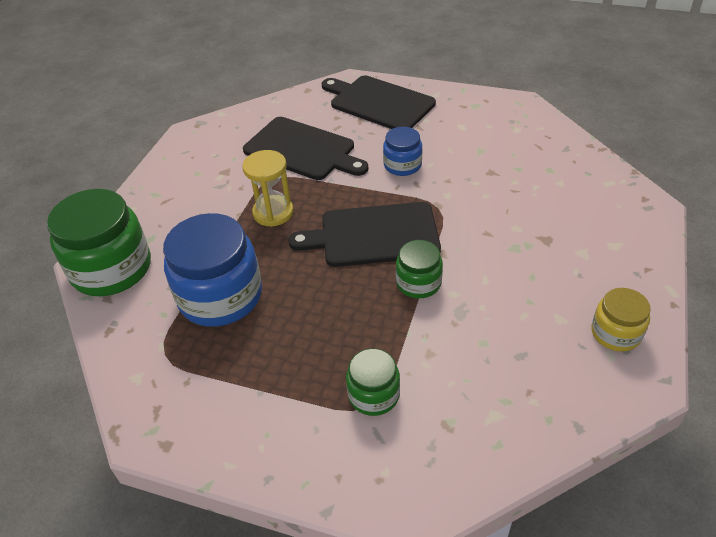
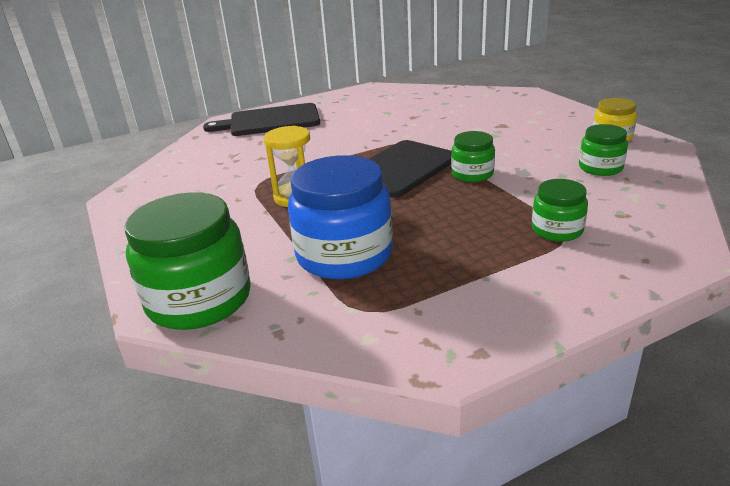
camera: 45 degrees left, 15 degrees down
(303, 150) = (254, 161): black cutting board -> none
(402, 165) = (348, 137): blue jar -> none
(530, 361) = (600, 168): none -> green jar

